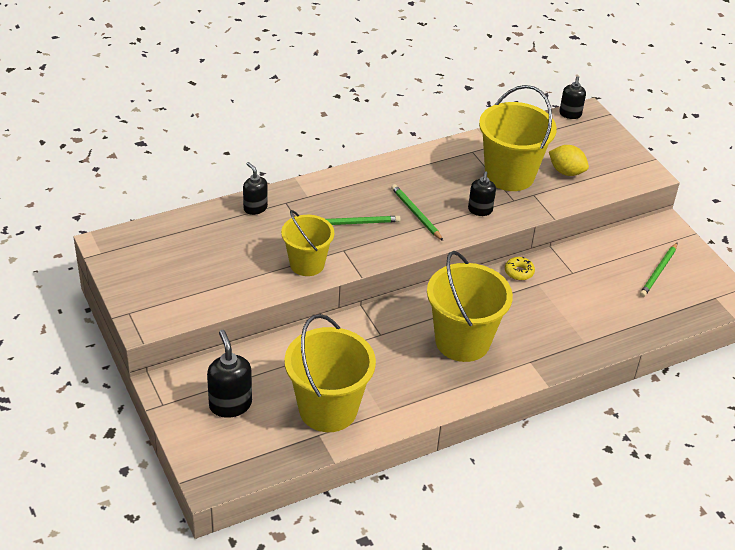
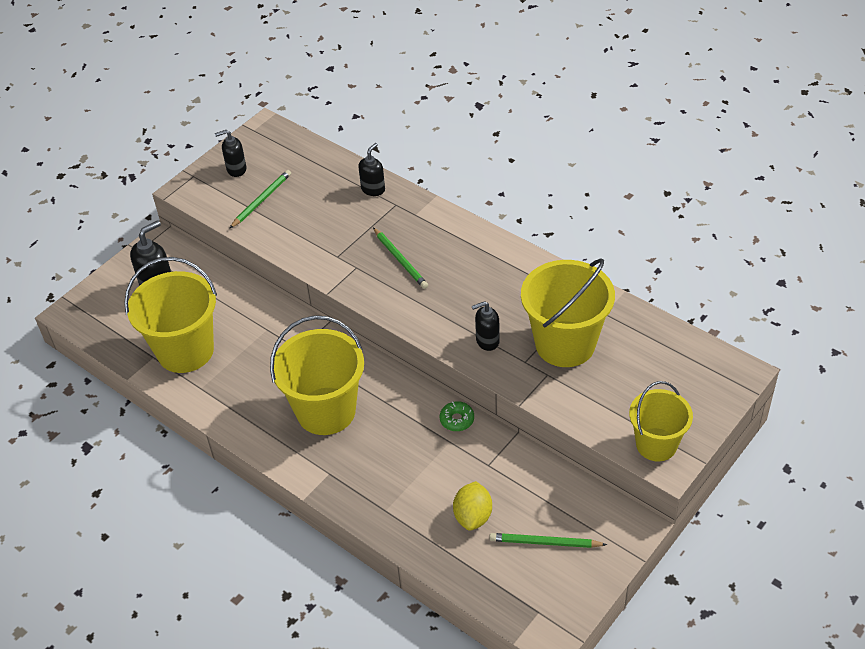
camera: 70 degrees right, 5 degrees up
(307, 264) = (320, 251): yellow bucket -> yellow bucket (656, 444)
(416, 214) = (445, 296): green pencil -> green pencil (261, 200)
(519, 272) = (457, 420): yellow donut -> green donut
(566, 172) = (609, 389): yellow lemon -> yellow lemon (473, 516)
(570, 114) = (722, 358): black soap dispenser -> black soap dispenser (236, 169)

